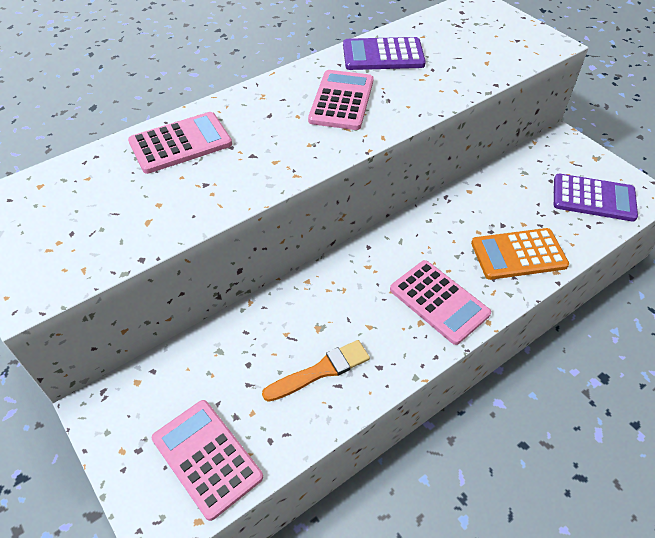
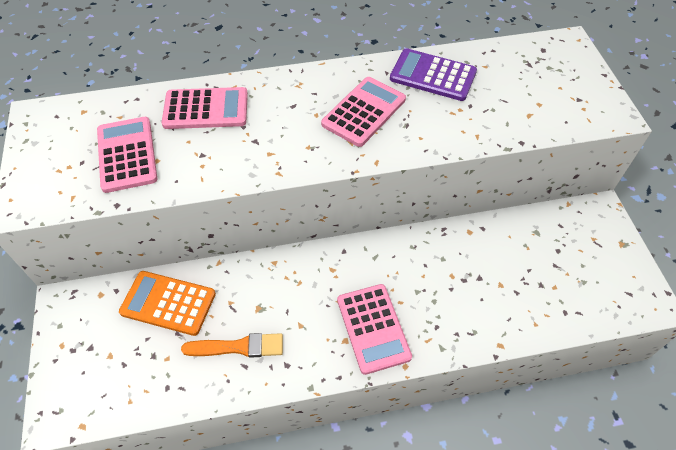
camera: 25 degrees right, 5 degrees up
(207, 457) = (115, 379): pink calculator -> pink calculator (127, 154)
(518, 254) = (475, 313): orange calculator -> orange calculator (168, 303)
(593, 198) = (590, 286): purple calculator -> none

